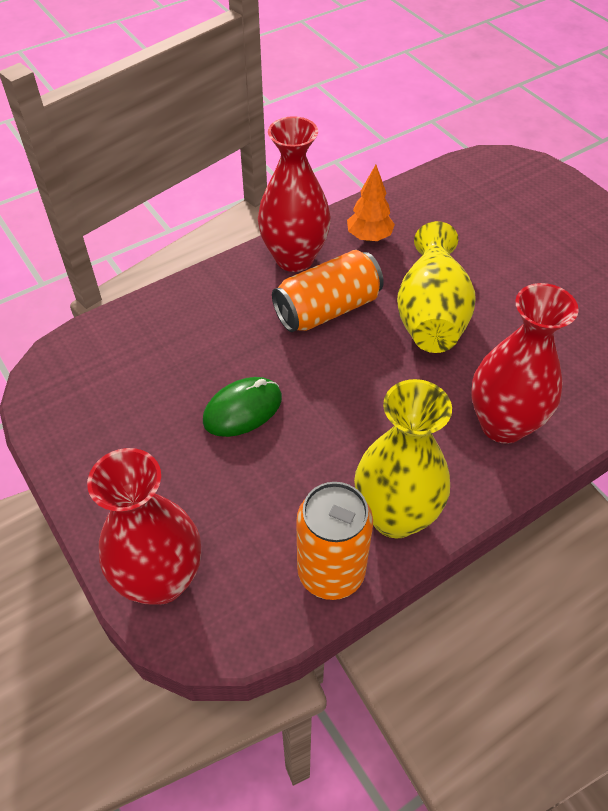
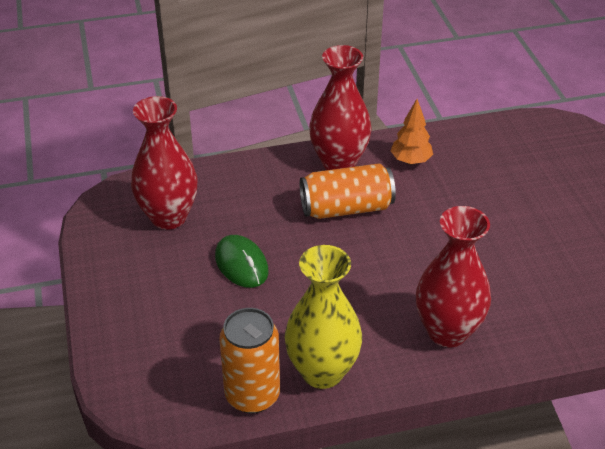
camera: 20 degrees right, 10 degrees down
(161, 579) = (125, 362): red vase -> red vase (168, 217)
(242, 409) = (241, 264): green mouse -> green mouse turned 75 degrees clockwise
(431, 314) = (432, 233): yellow vase -> none

